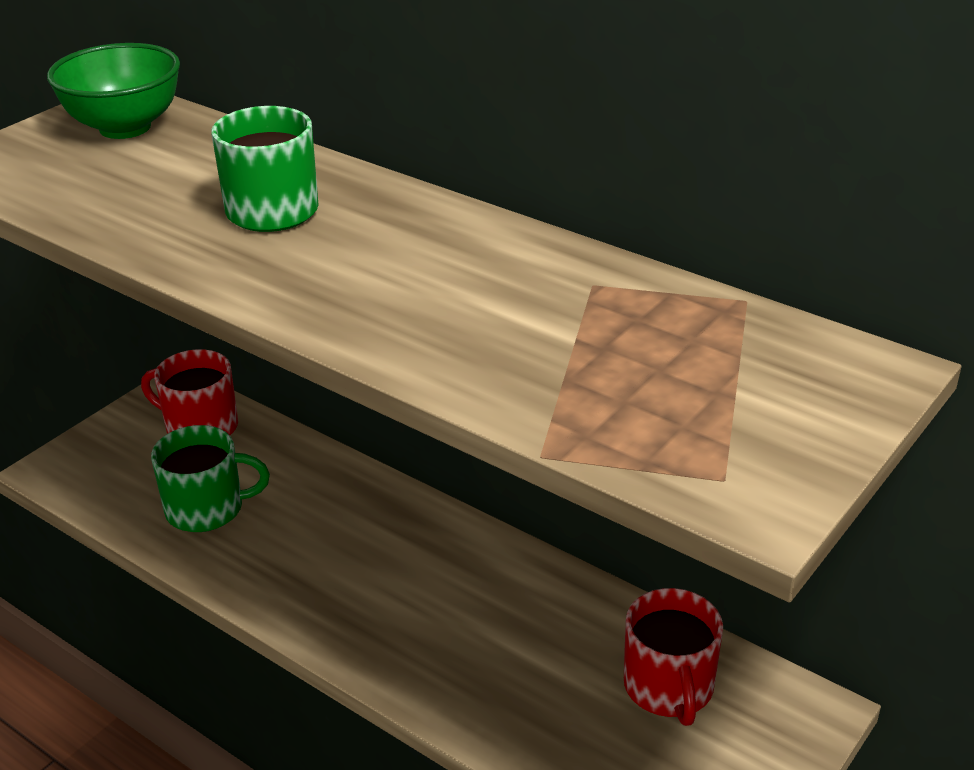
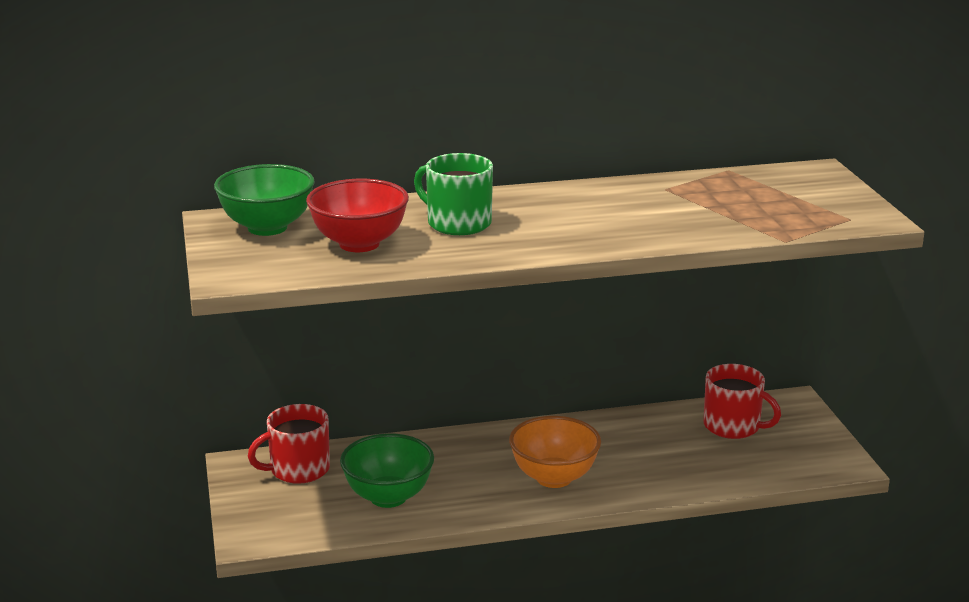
camera: 50 degrees left, 10 degrees down
(138, 186) = (359, 244): none -> red bowl
(207, 509) = (388, 497): green mug -> green bowl
(370, 601) = (554, 478): none -> orange bowl

